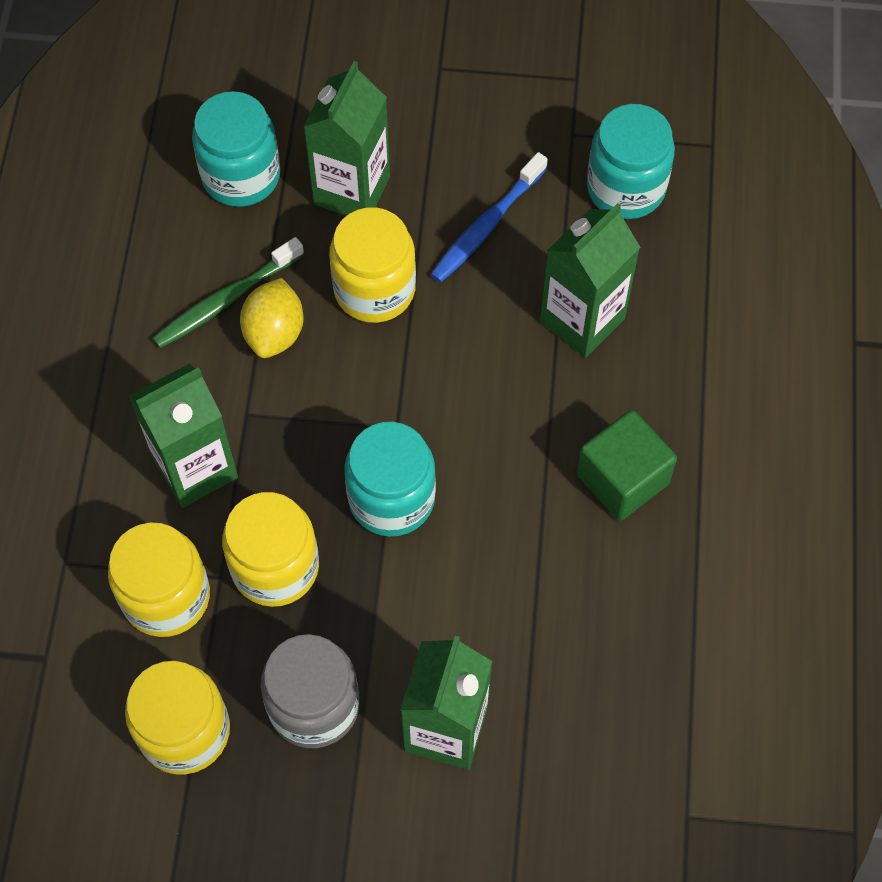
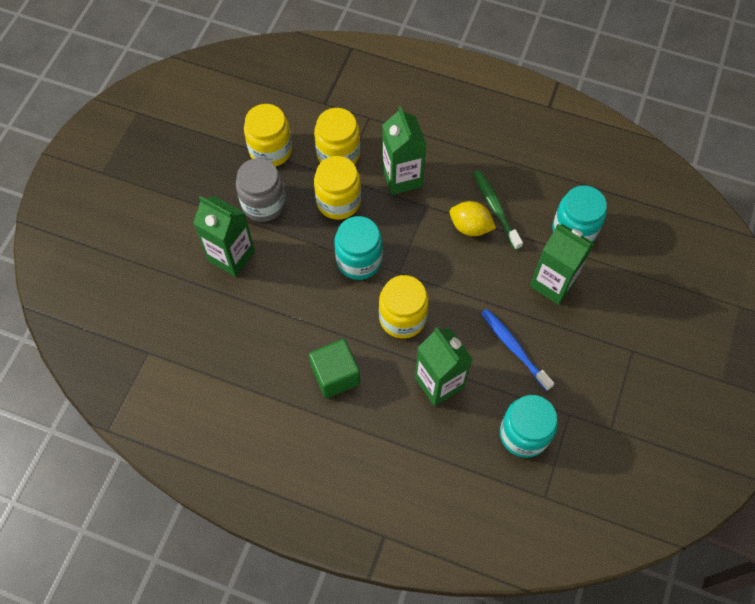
camera: 105 degrees right, 0 degrees up
(374, 289) = (485, 280): yellow jar -> yellow jar (402, 318)

